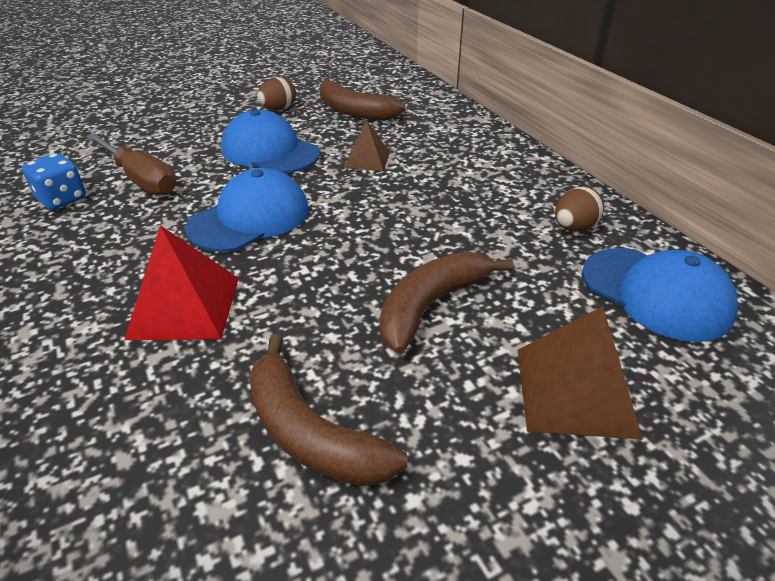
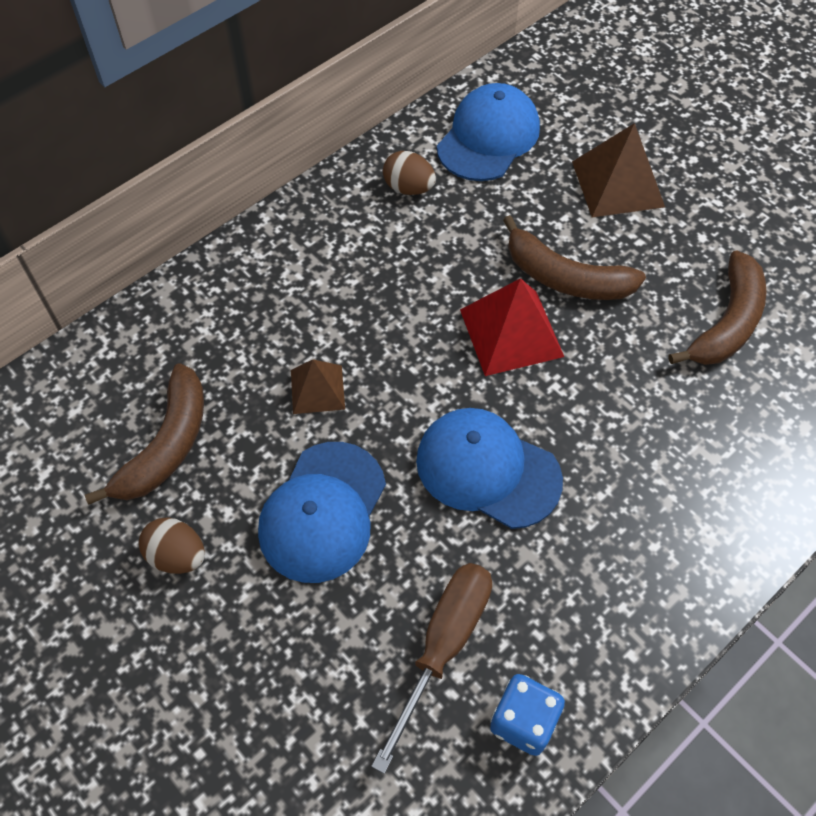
camera: 105 degrees left, 20 degrees up
(185, 307) = (648, 464): red pyramid -> red pyramid (511, 332)

